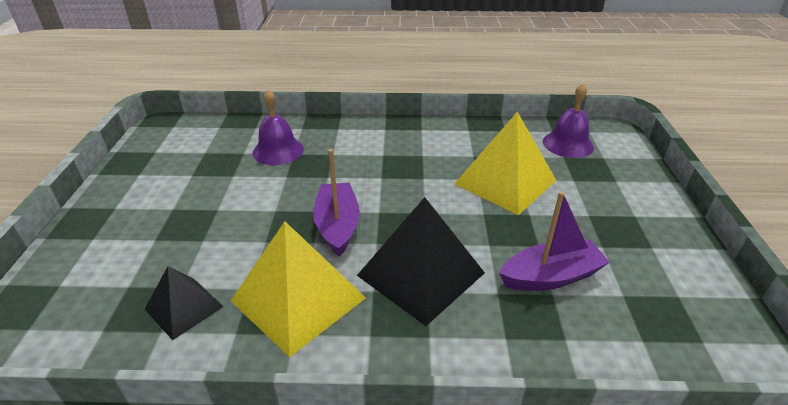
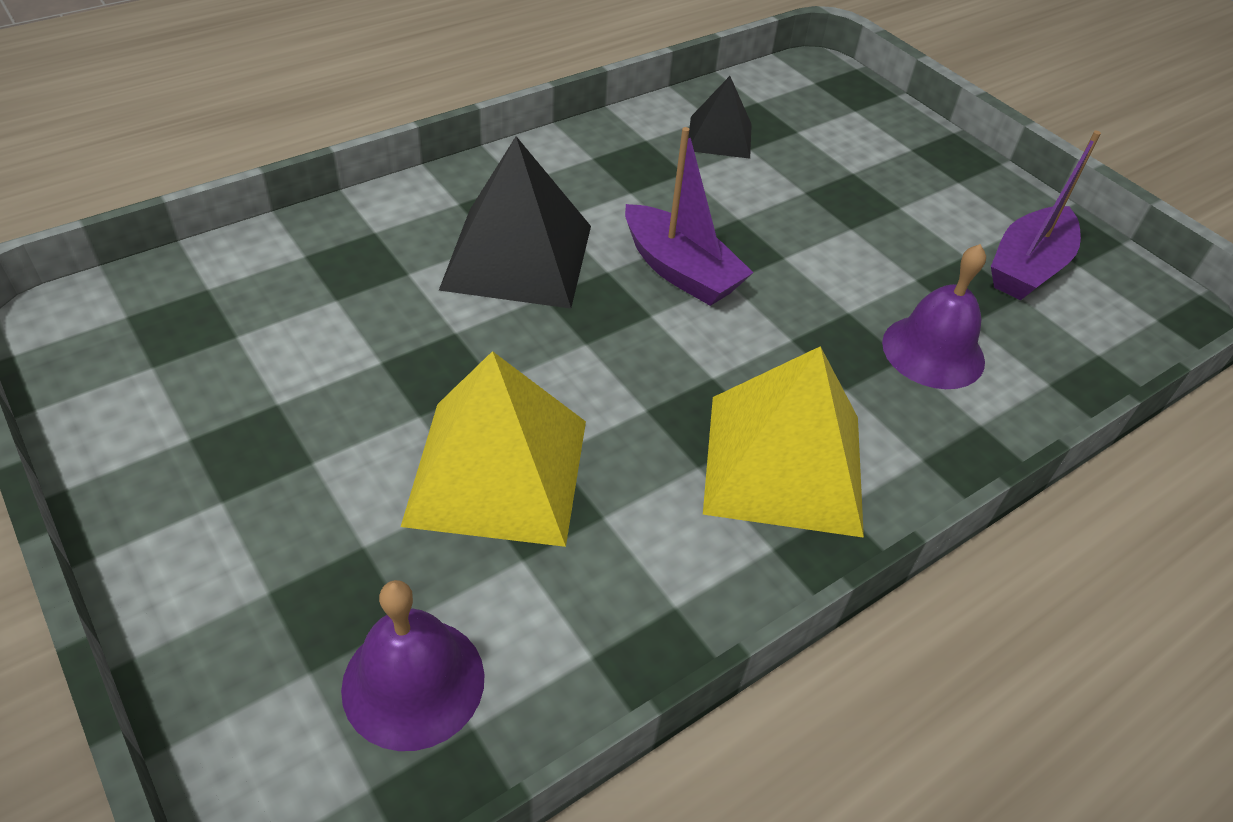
camera: 140 degrees right, 10 degrees up
(298, 299) = (624, 182): yellow pyramid -> yellow pyramid (783, 463)
(550, 277) = (346, 320): purple boat -> purple boat (1027, 267)

